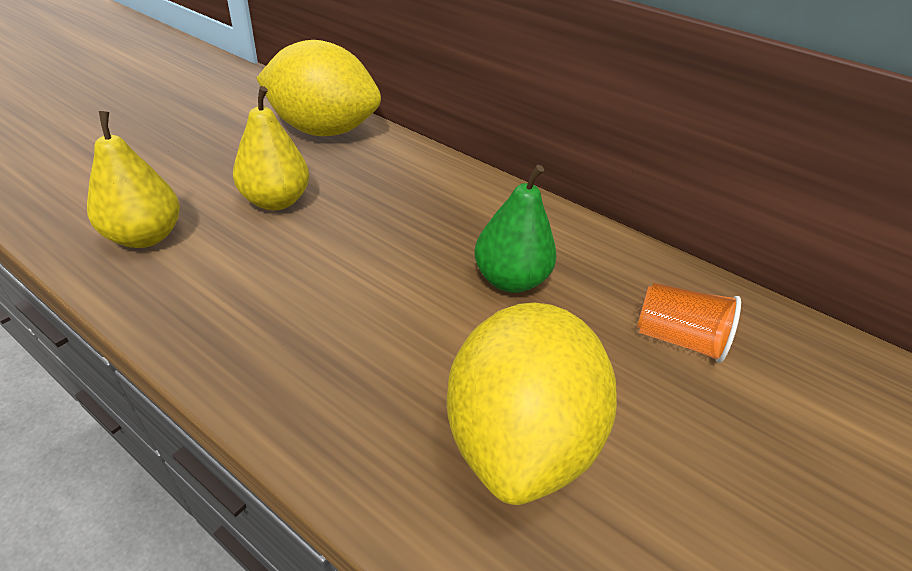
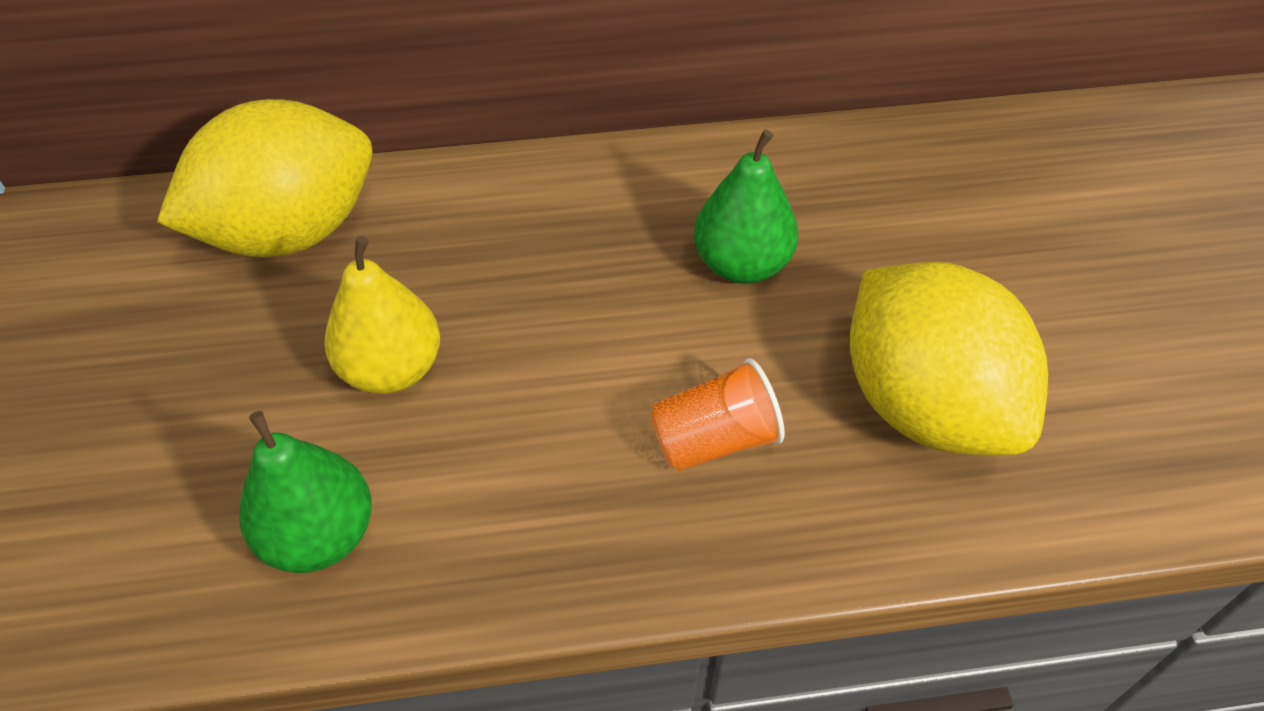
camera: 40 degrees left, 10 degrees up
(145, 236) = (320, 535): yellow pear -> green pear
(677, 338) = (927, 212): orange cup -> orange cup (714, 440)

